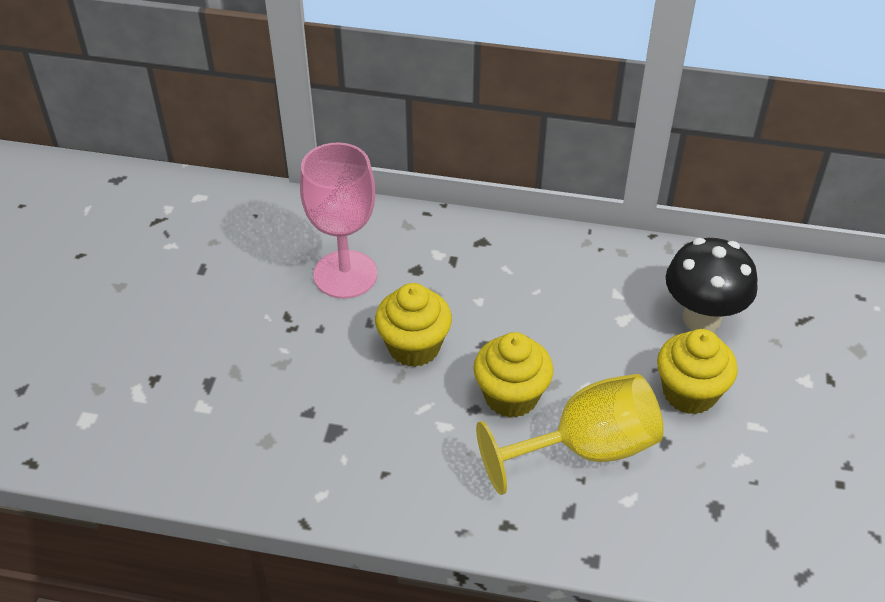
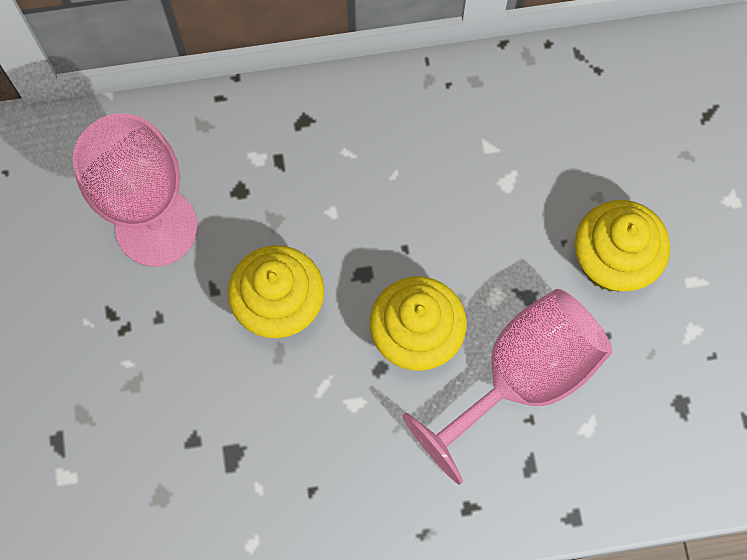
camera: 20 degrees left, 25 degrees up
(586, 449) = (522, 378): yellow goblet -> pink goblet
(701, 318) = (595, 151): black mushroom -> none

